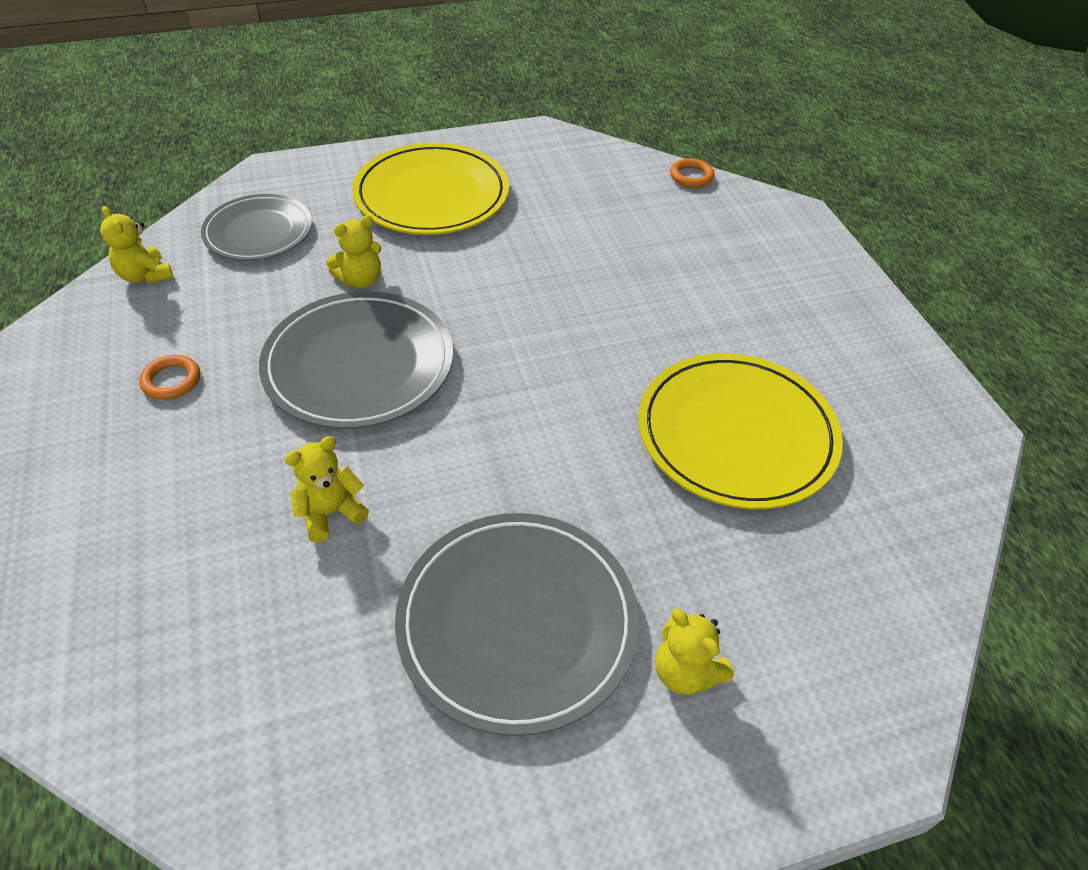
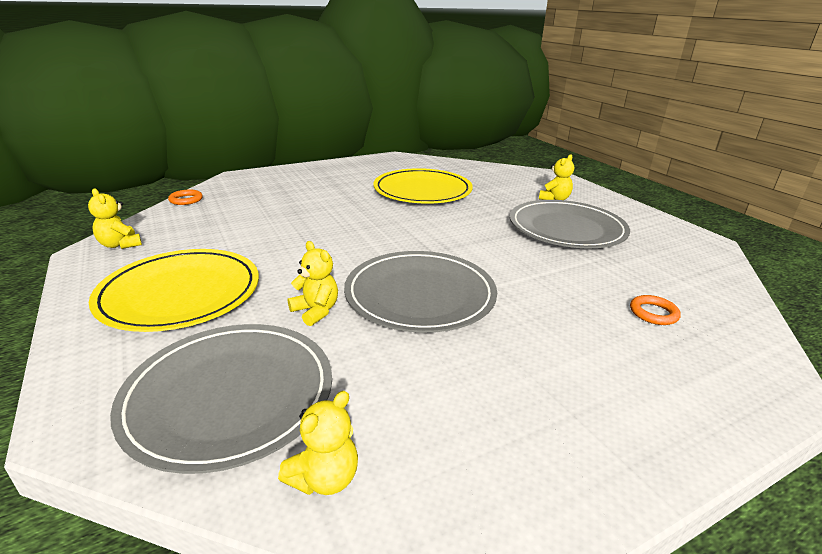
camera: 100 degrees left, 20 degrees down
(171, 381) = (486, 391): orange ring -> orange ring (653, 313)
(258, 232) = (230, 396): grey plate -> grey plate, size x1.52
(331, 513) = (552, 284): yellow teddy bear -> yellow teddy bear (120, 245)

